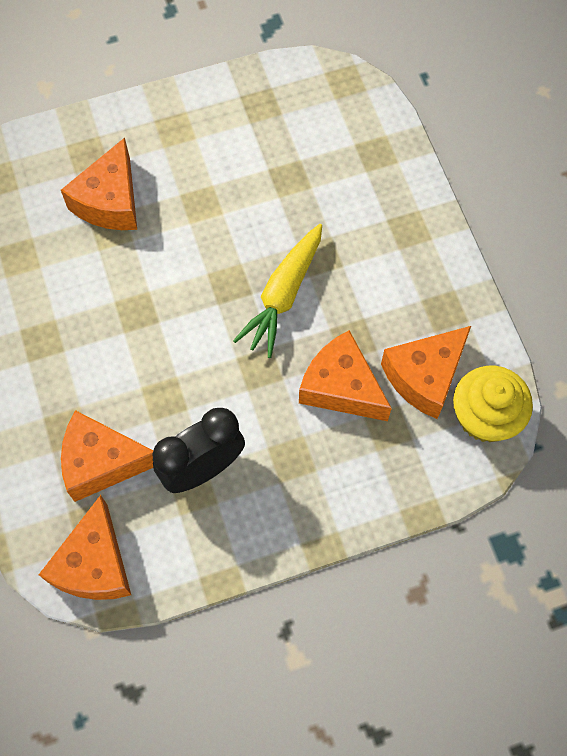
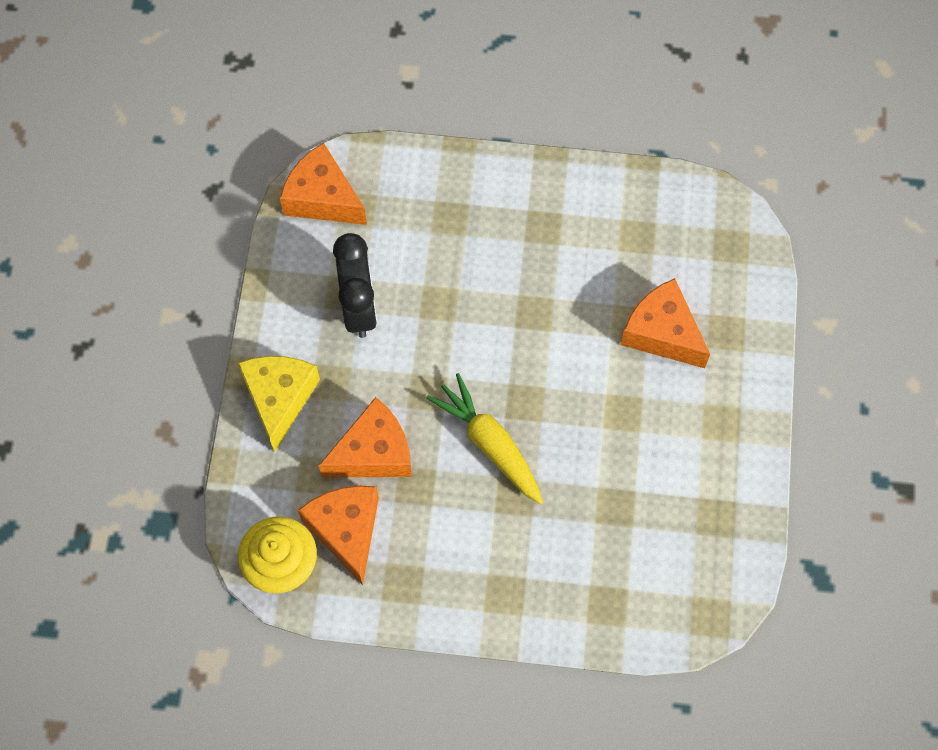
camera: 115 degrees right, 0 degrees up
(102, 462) = (405, 234): orange cheese -> none
(332, 497) = (279, 399): none -> yellow cheese

